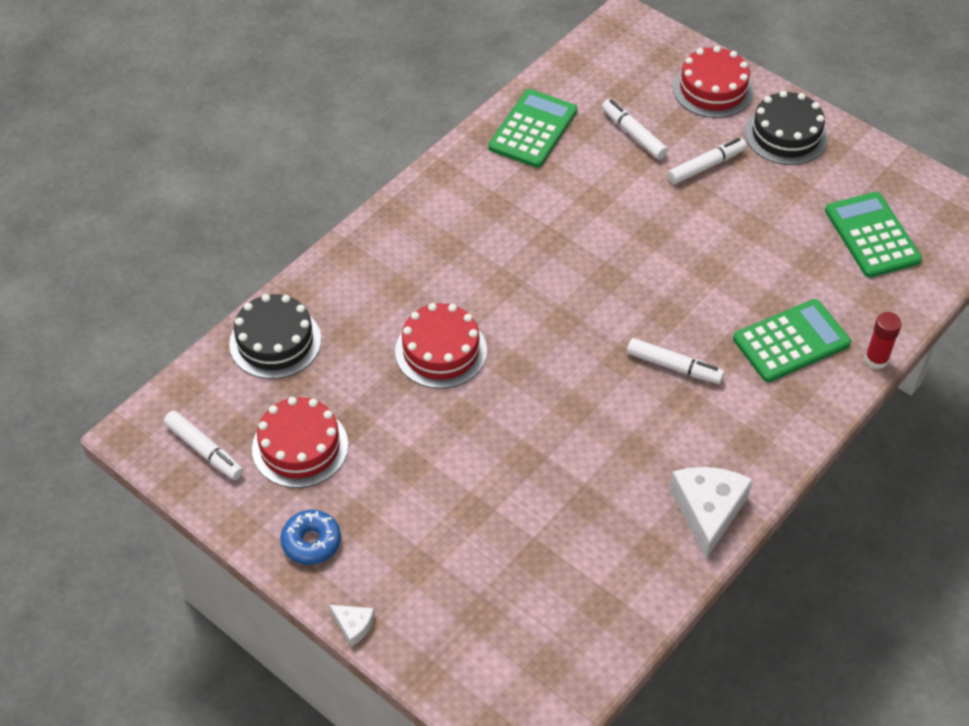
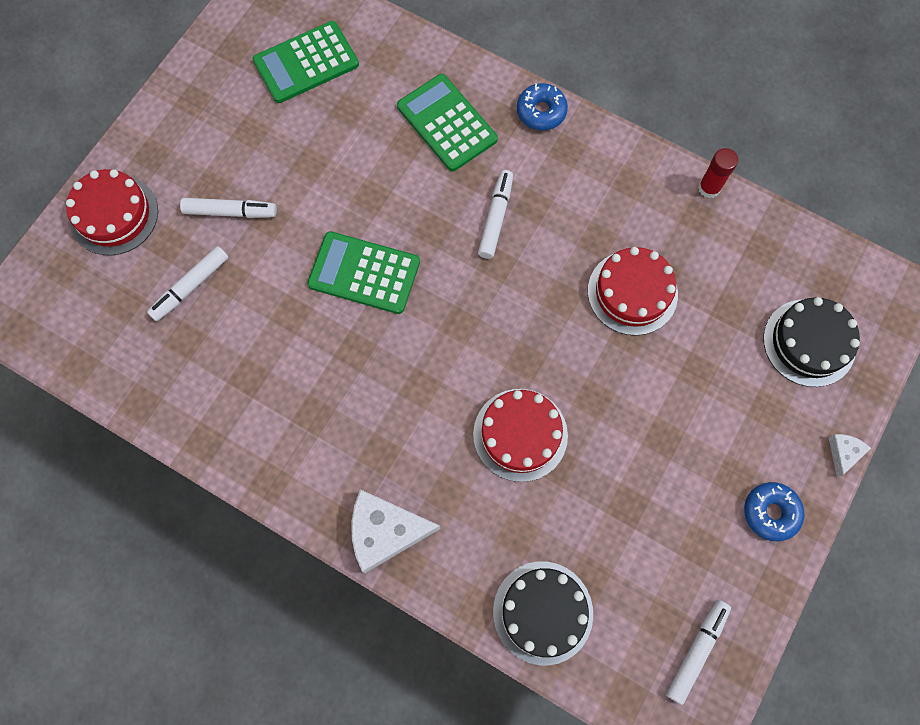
camera: 100 degrees left, 20 degrees up
(300, 447) = (668, 551): red cake -> red cake (632, 292)
(533, 129) = (192, 392): green calculator -> green calculator (364, 273)
(706, 166) = (230, 212): white marker -> white marker turned 135 degrees clockwise
(708, 510) = (646, 176): white cheese -> white cheese (385, 531)
(786, 135) = (177, 141): black cake -> black cake (809, 342)
(800, 427) = (541, 111): none -> blue donut
(876, 359) = (454, 56): red glue stick -> red glue stick (709, 188)

